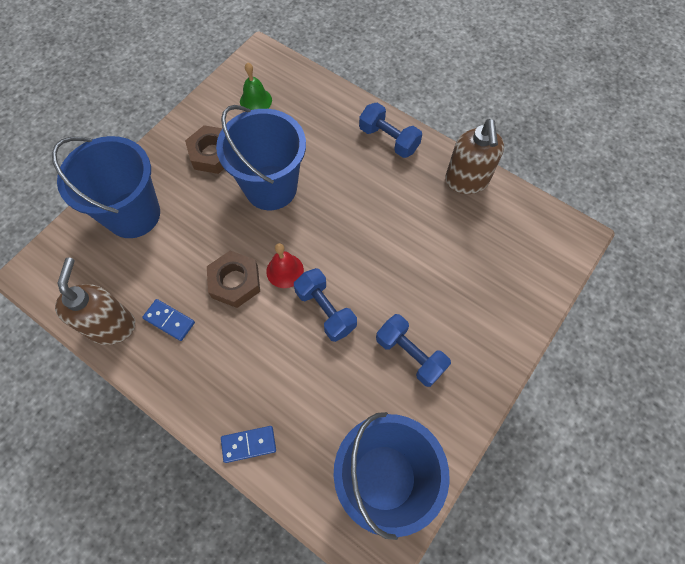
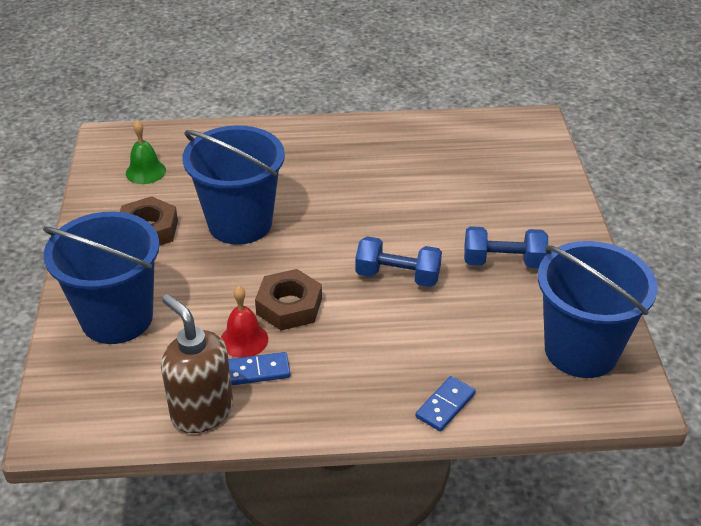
camera: 40 degrees left, 25 degrees down
(285, 271) = (327, 271): red bell -> red bell (244, 340)
(388, 139) = (310, 137): blue dumbbell -> none
(466, 181) = (410, 131): brown soap dispenser -> none

